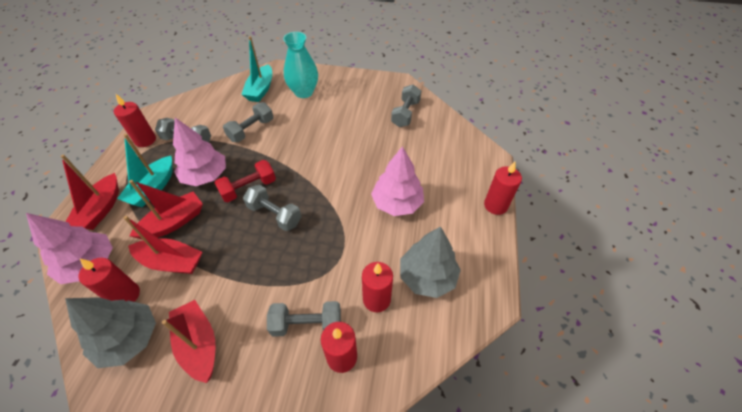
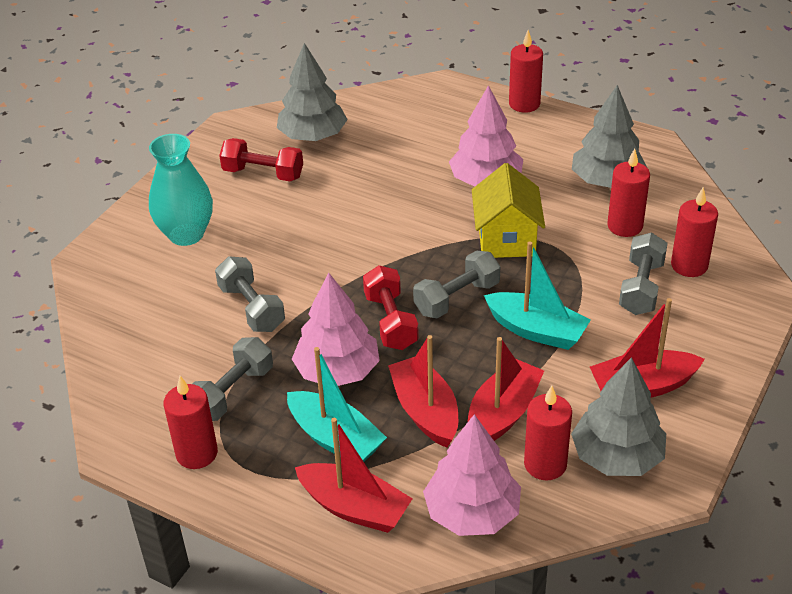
camera: 70 degrees left, 10 degrees down
(260, 90) = (142, 287): turquoise boat -> turquoise boat (536, 330)
(339, 228) = (506, 239): none -> yellow house
(363, 104) = (263, 173): none -> red dumbbell
(405, 114) = (312, 136): grey dumbbell -> grey tree

